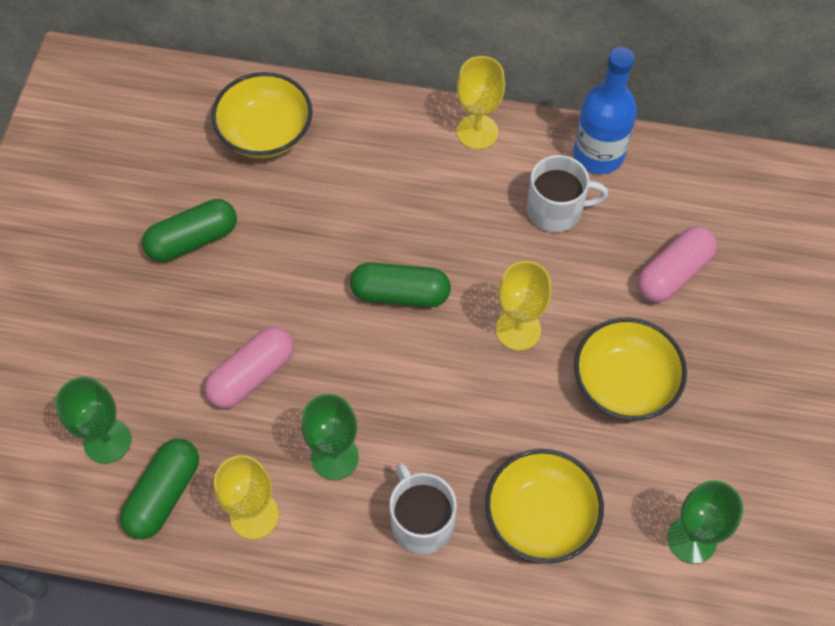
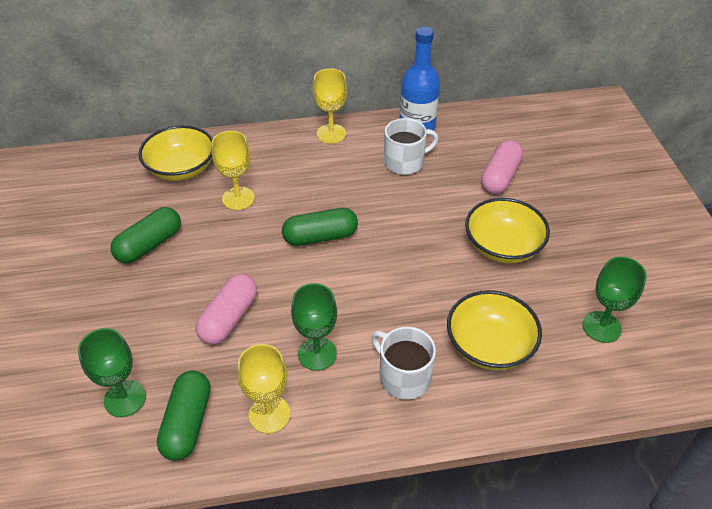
camera: 20 degrees left, 15 degrees down
(518, 330) = (414, 235): yellow goblet -> yellow goblet (238, 198)

